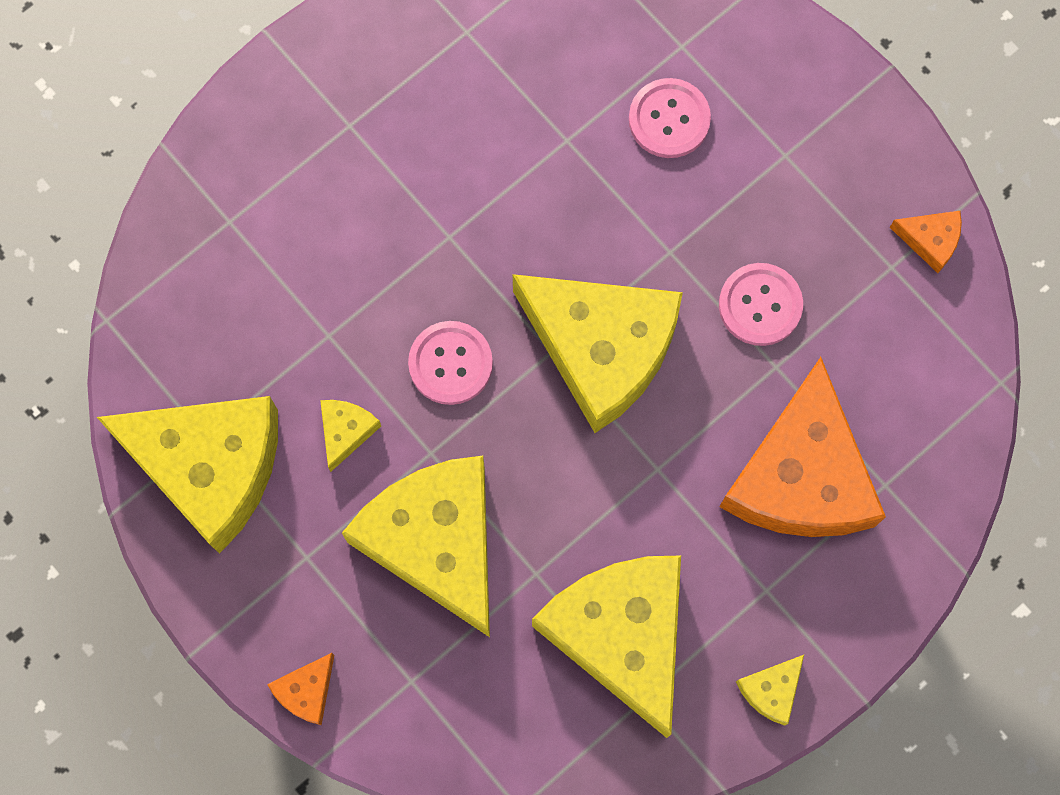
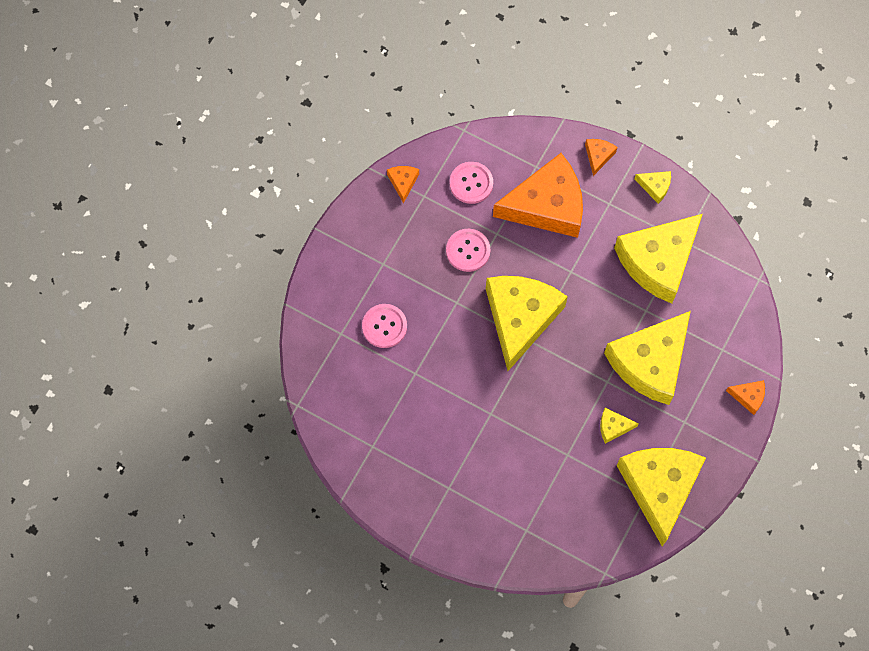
camera: 110 degrees left, 5 degrees down
(450, 363) = (557, 388): pink button -> pink button (471, 183)
(869, 608) = (598, 156): none -> orange cheese

